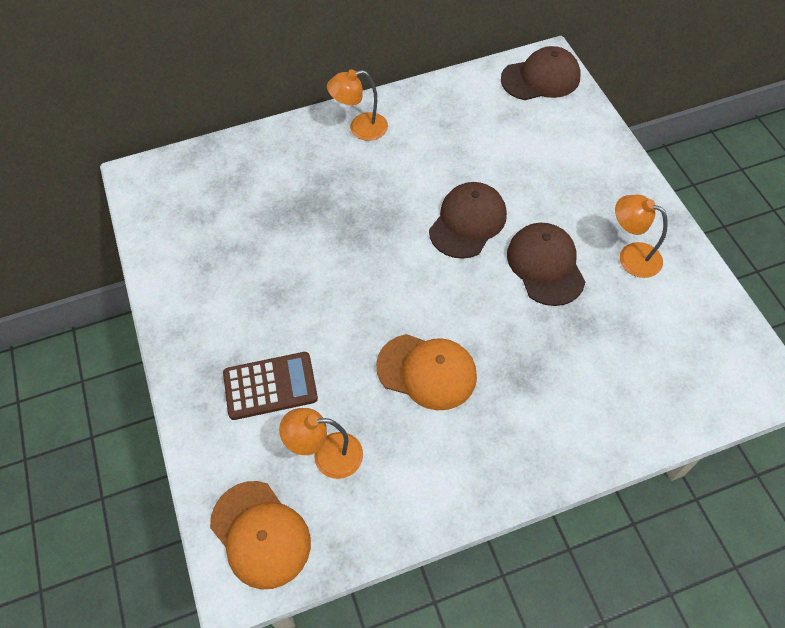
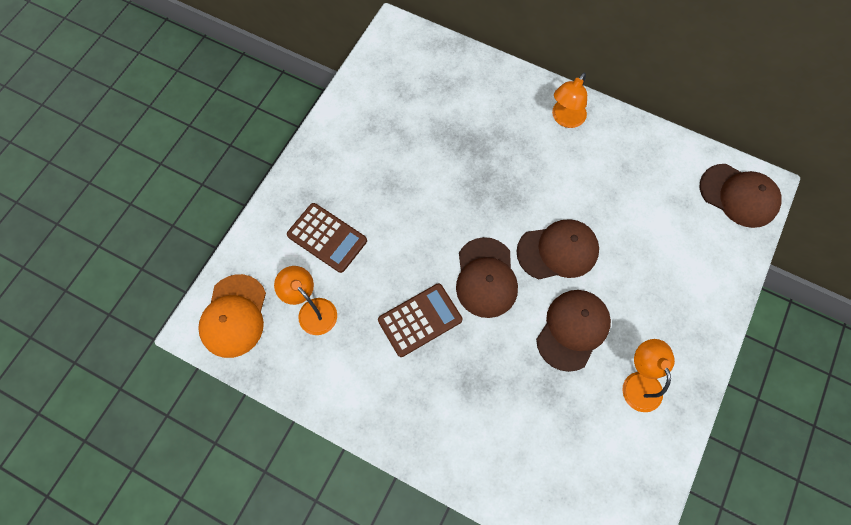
camera: 45 degrees right, 10 degrees up
(360, 128) = (565, 119): orange lamp -> orange lamp turned 90 degrees counterclockwise
(427, 371) = (420, 320): orange cap -> brown calculator
(439, 291) = (486, 278): none -> brown cap

